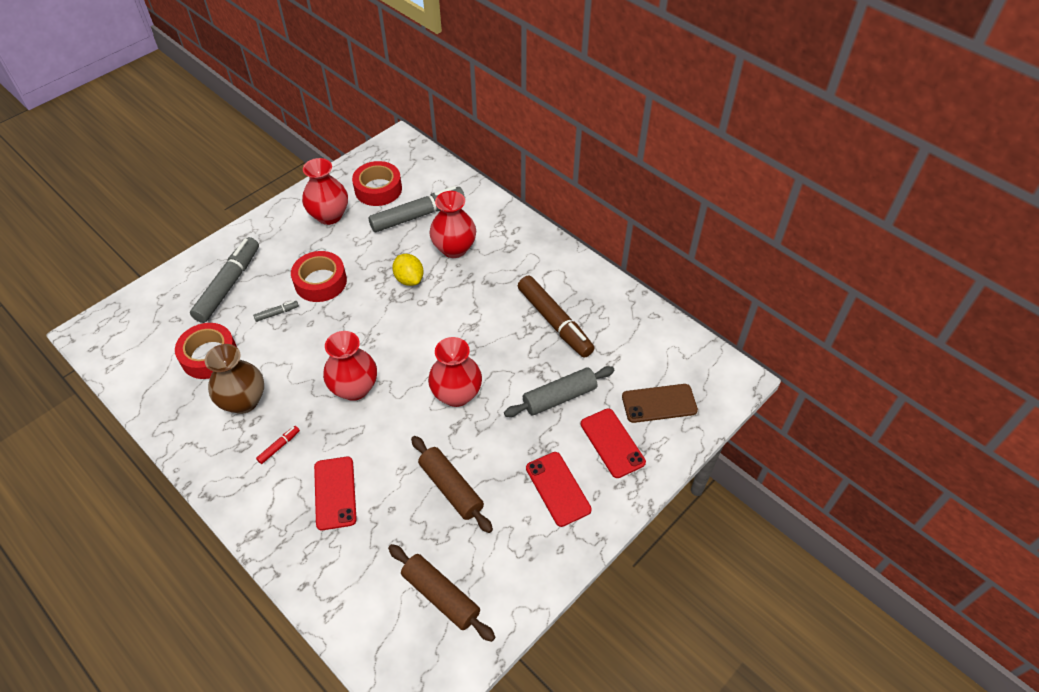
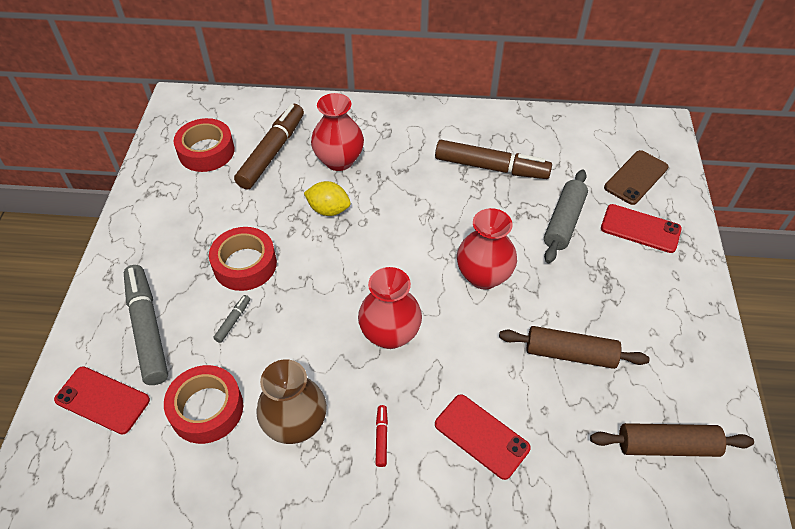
camera: 40 degrees left, 0 degrees up
(329, 216) = (183, 201): red vase -> none
(418, 215) = (272, 152): grey marker -> brown marker
(558, 489) = (645, 291): red phone -> red phone (102, 400)

